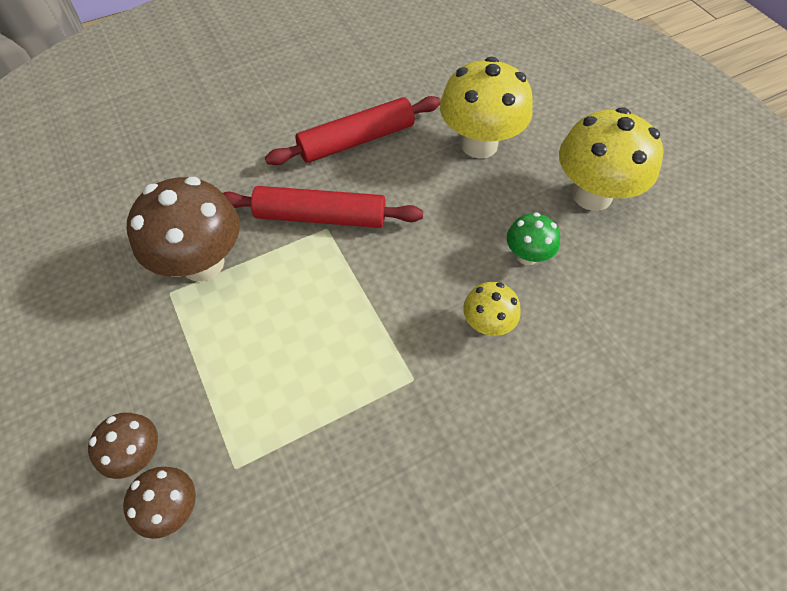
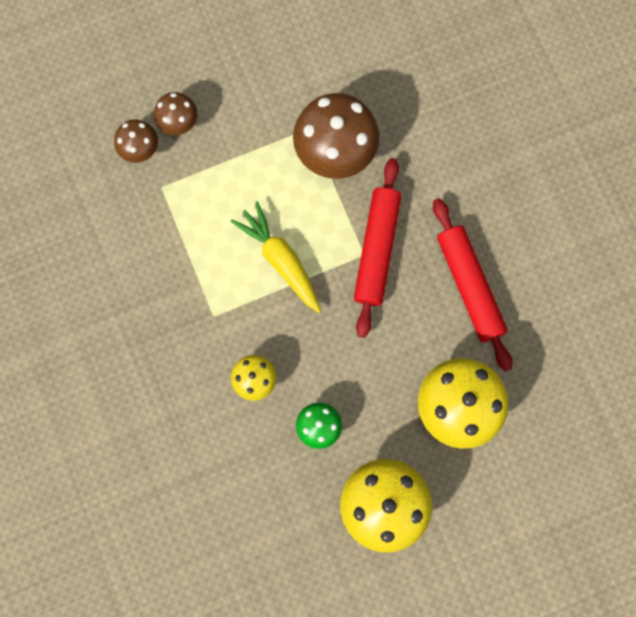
camera: 95 degrees right, 20 degrees up
(336, 309) = (280, 259): none -> yellow carrot

